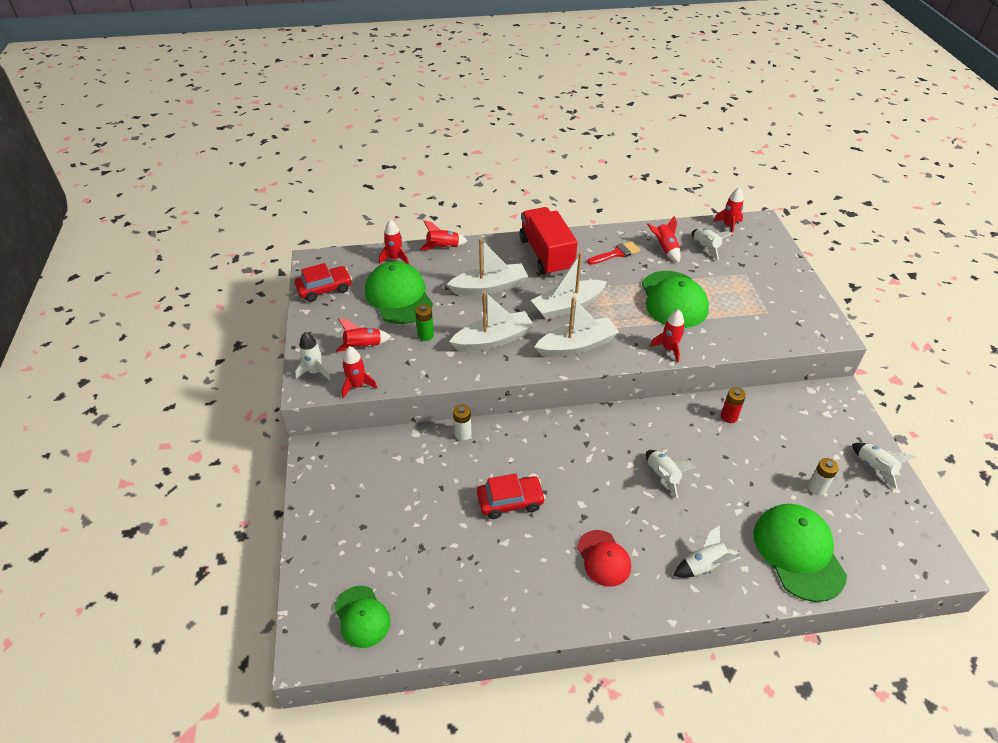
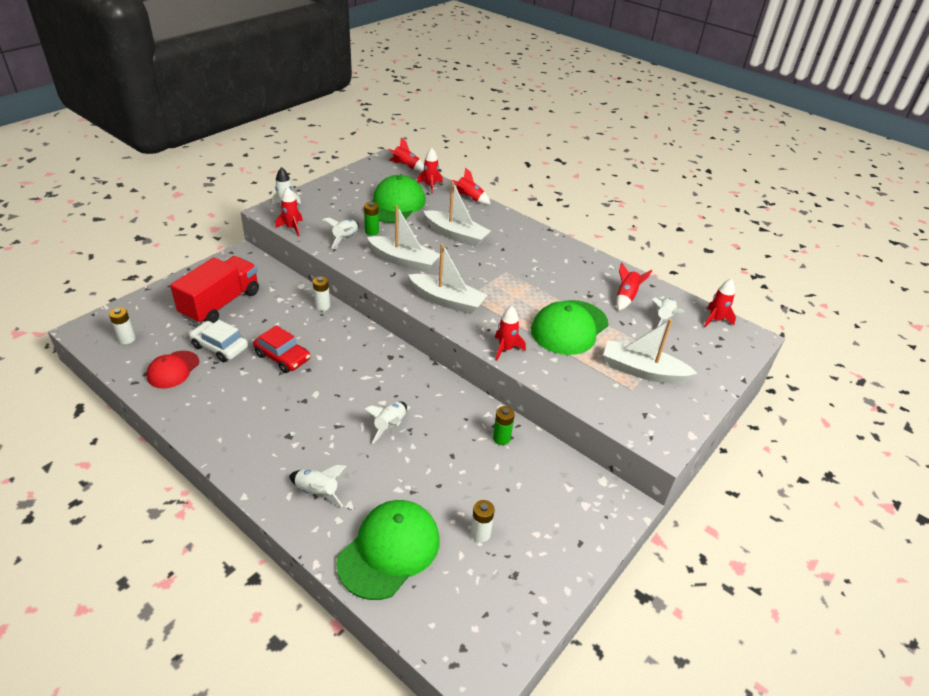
camera: 45 degrees right, 5 degrees down
(324, 289) = (364, 175): red car -> none
(362, 617) = (127, 339): green cap -> white battery
(363, 346) = (330, 213): red rocket -> red rocket (406, 166)
(450, 542) = (220, 347): none -> white car
(546, 255) = (528, 243): red truck -> red truck (221, 304)
(567, 306) = (485, 278): white boat -> white boat (642, 371)
(603, 558) = (273, 429): red cap -> red cap (173, 370)
(616, 253) = (581, 275): red brush -> none
(729, 417) = (501, 438): red battery -> green battery
(874, 467) = (554, 569): white rocket -> white rocket (345, 238)

